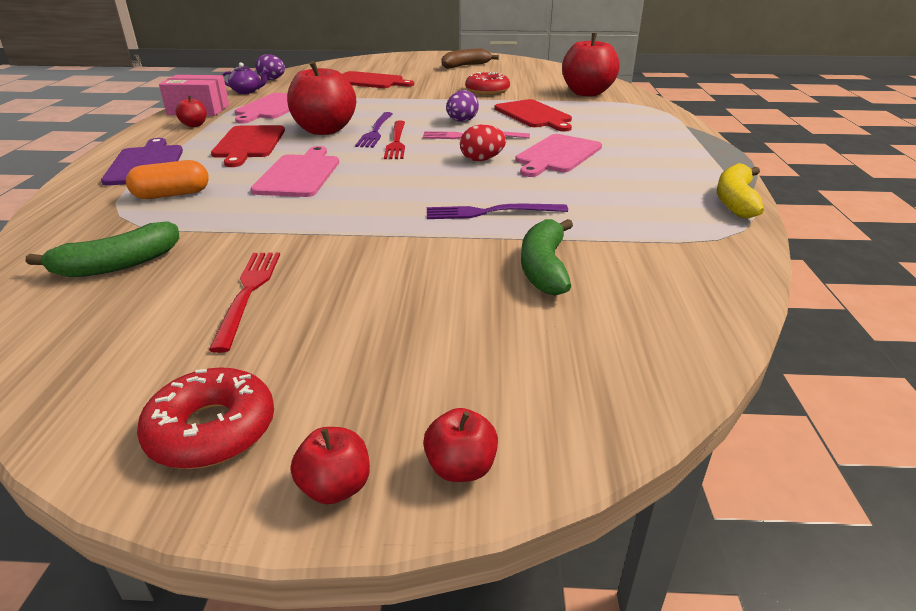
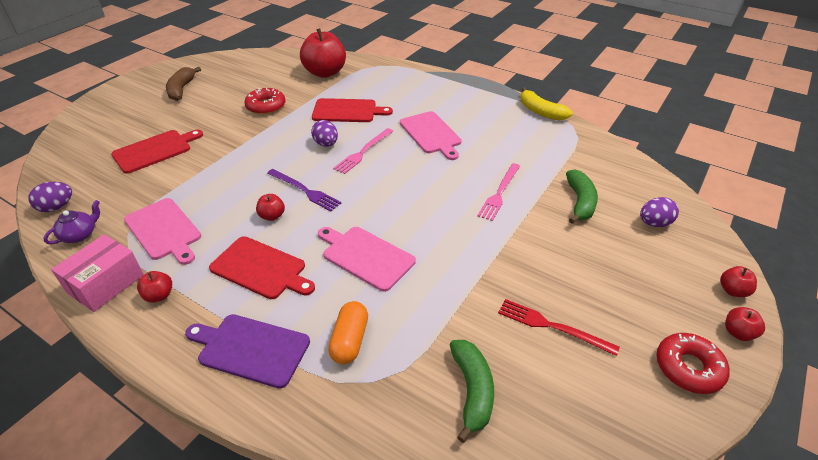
camera: 60 degrees left, 10 degrees up
(324, 130) = (272, 216): red apple -> red apple, size x0.44
(396, 141) = (339, 188): red fork -> none
(482, 160) = (412, 164): red egg -> none
(490, 212) = (499, 193): purple fork -> pink fork
(544, 268) = (580, 202): green banana -> green banana turned 120 degrees counterclockwise
(573, 343) = (654, 223): none -> purple egg

